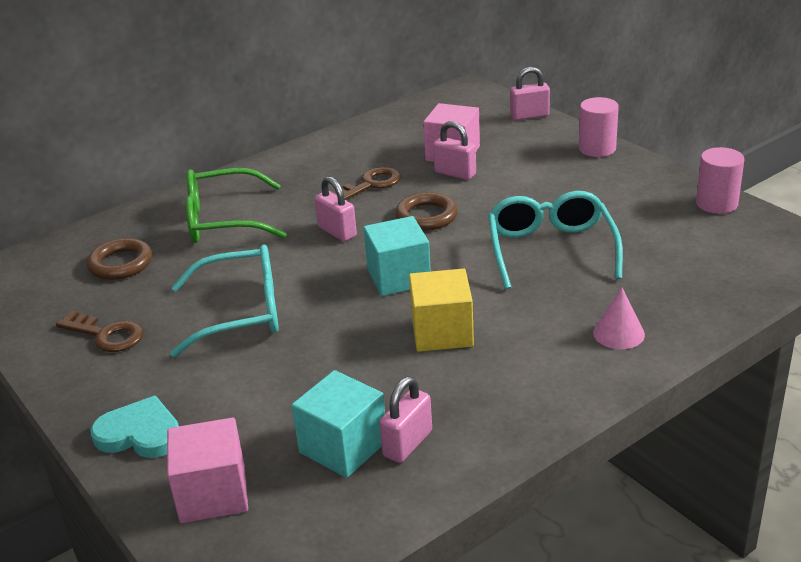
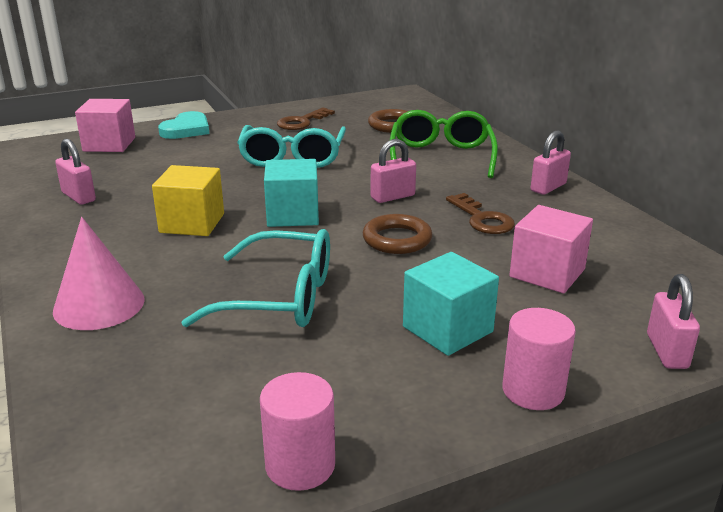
camera: 100 degrees right, 5 degrees down
(343, 447) = (103, 178): turquoise cube -> turquoise cube (447, 329)
(455, 173) = (491, 267): pink padlock -> pink padlock (548, 187)
(618, 333) = (99, 305): pink cone -> pink cone, size x1.61

